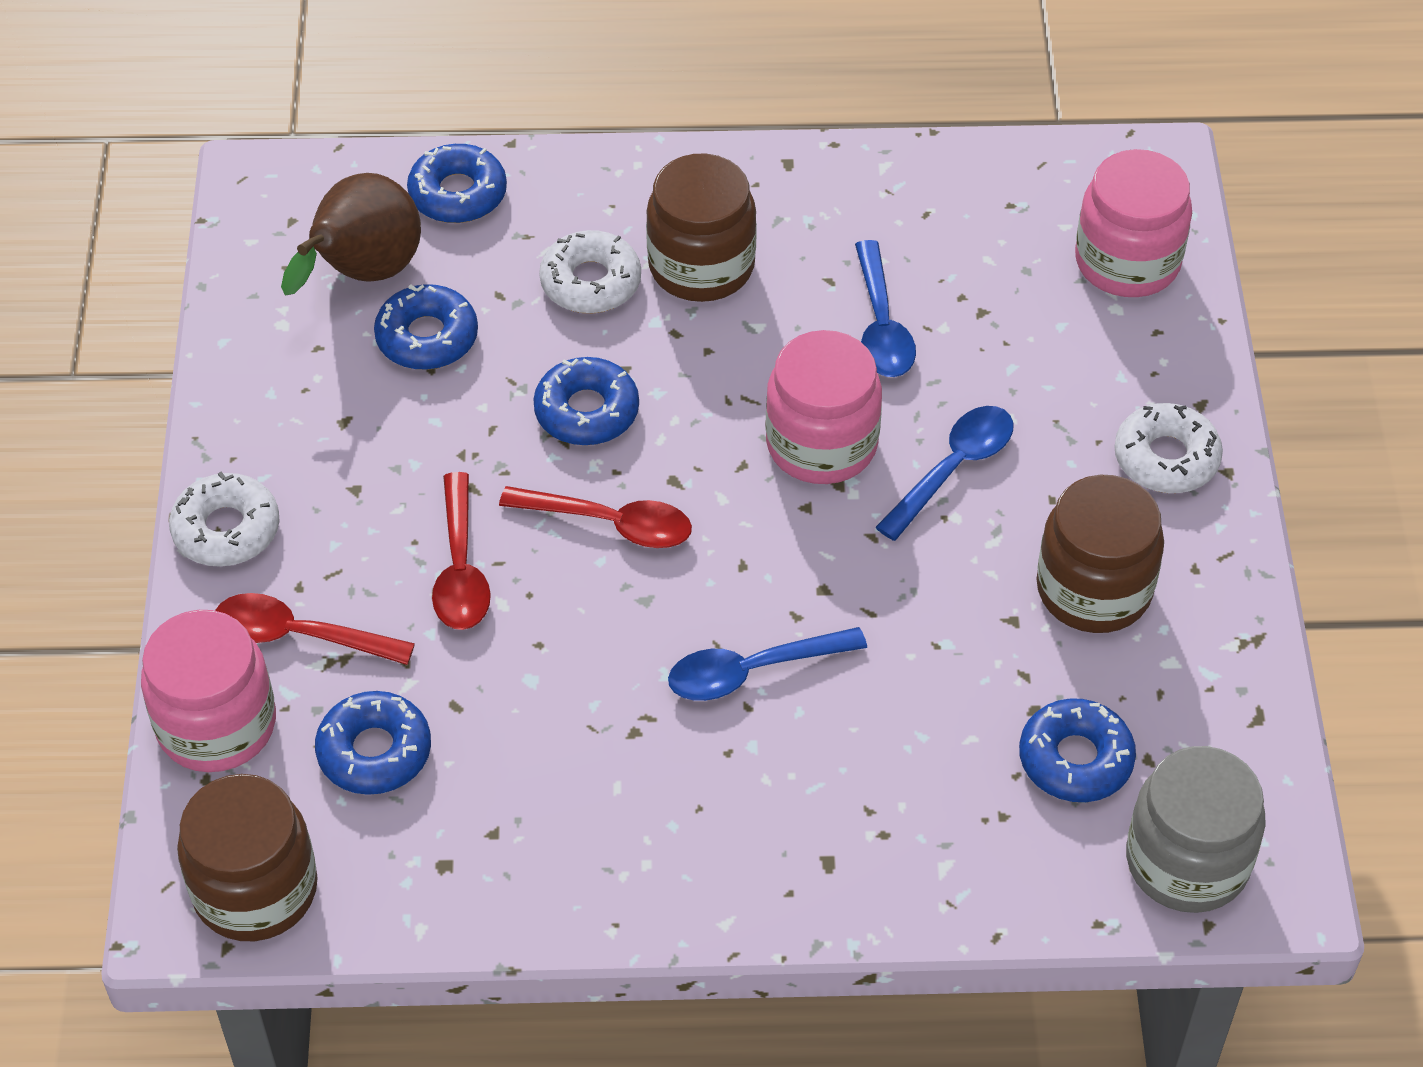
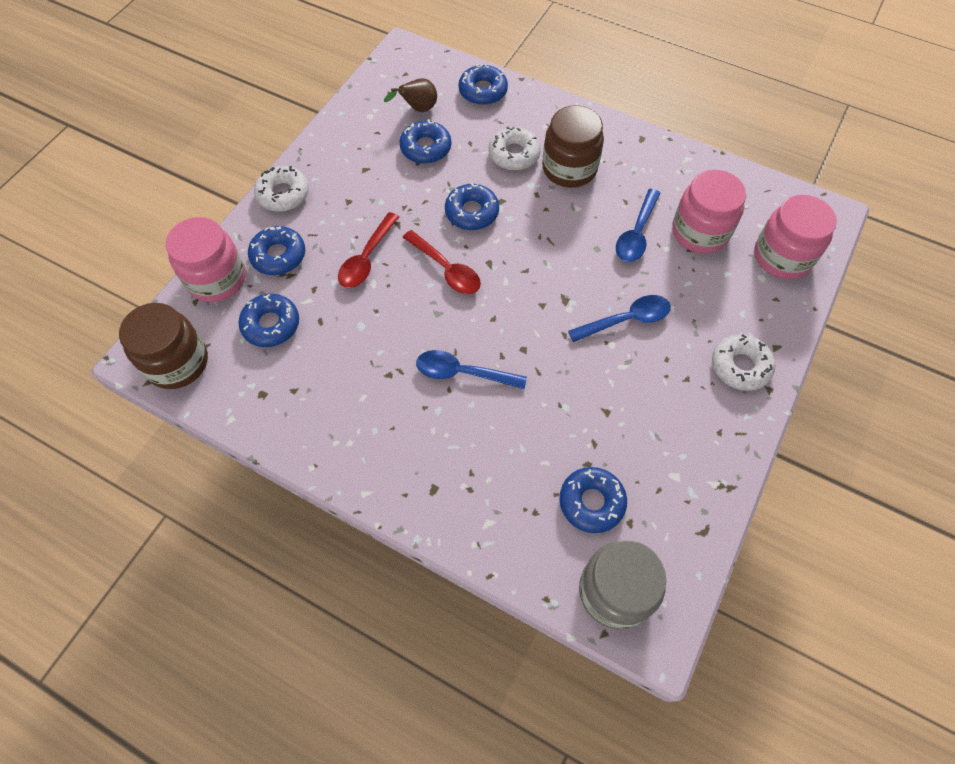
camera: 30 degrees right, 10 degrees up
(299, 635) = (278, 255): red spoon -> blue donut
(362, 275) = (418, 109): brown pear -> brown pear, size x0.59
(821, 444) = (569, 278): pink jar -> pink jar (700, 232)
(1093, 589) = (658, 416): brown jar -> none

